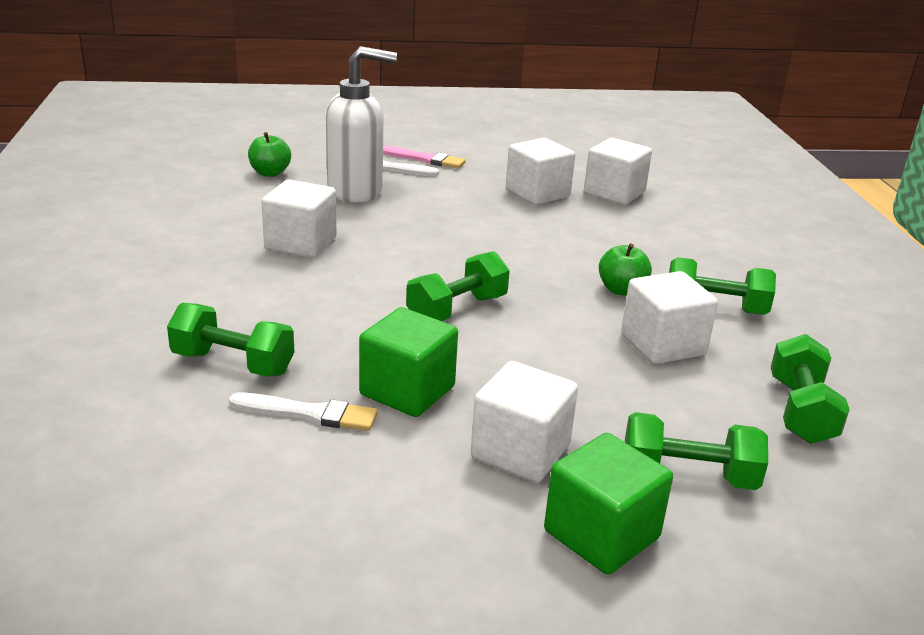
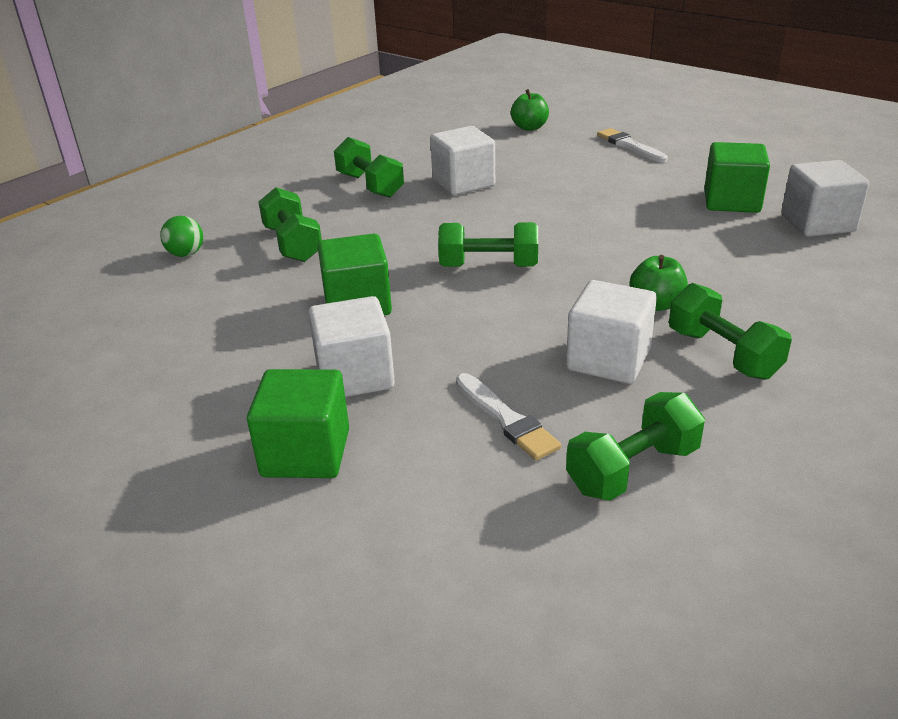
camera: 50 degrees right, 5 degrees up
(120, 426) = (186, 254): none -> green ball
(309, 413) = (280, 291): white brush -> white brush (506, 419)
(356, 191) = (571, 157): white soap dispenser -> none
(424, 159) = (675, 146): pink brush -> none
(537, 193) = (731, 201): white cube -> green cube
(688, 476) = (435, 456): green dumbbell -> green dumbbell (370, 186)

